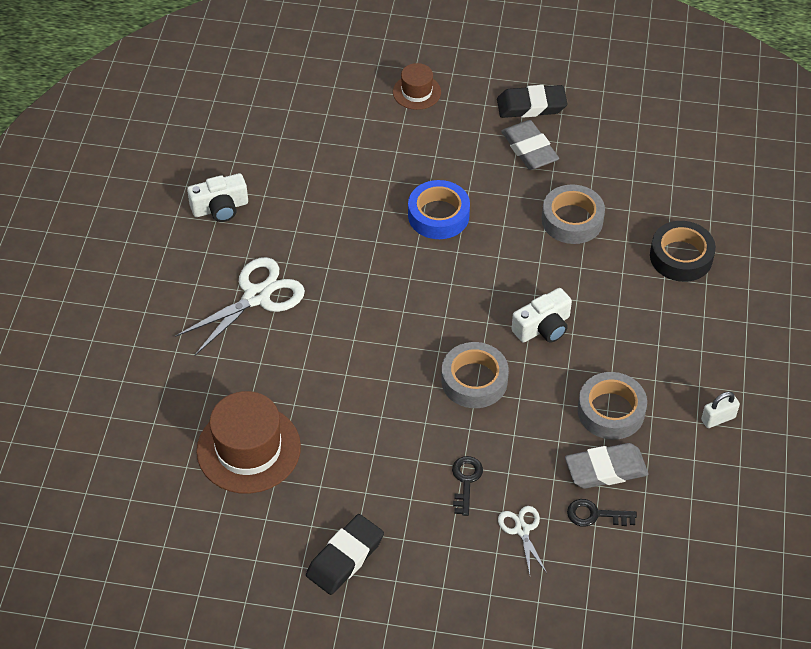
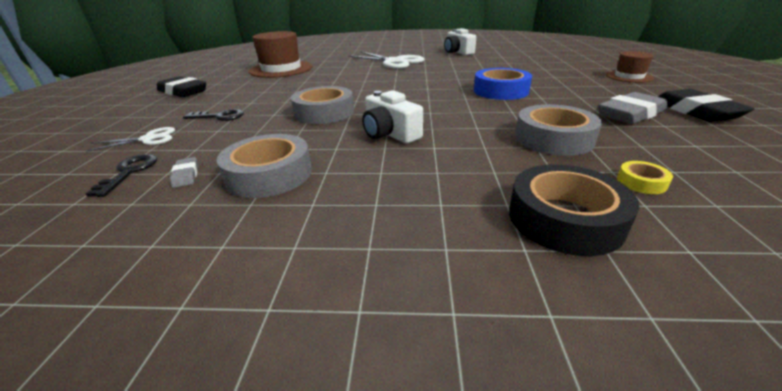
camera: 85 degrees right, 20 degrees down
(605, 469) = (186, 175): grey eraser -> grey eraser, size x0.47
(645, 203) = (641, 182): none -> yellow tape
(718, 418) = (217, 271): white padlock -> none

